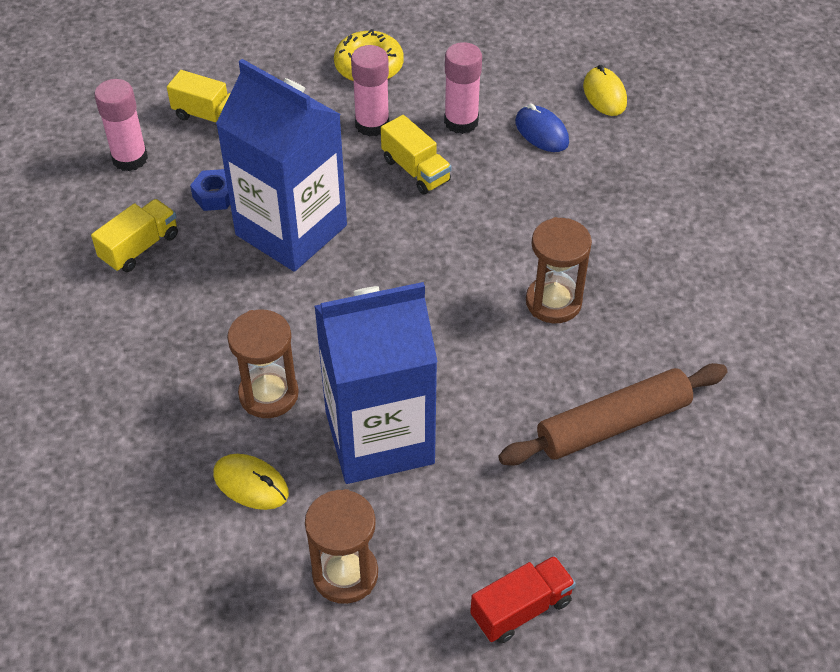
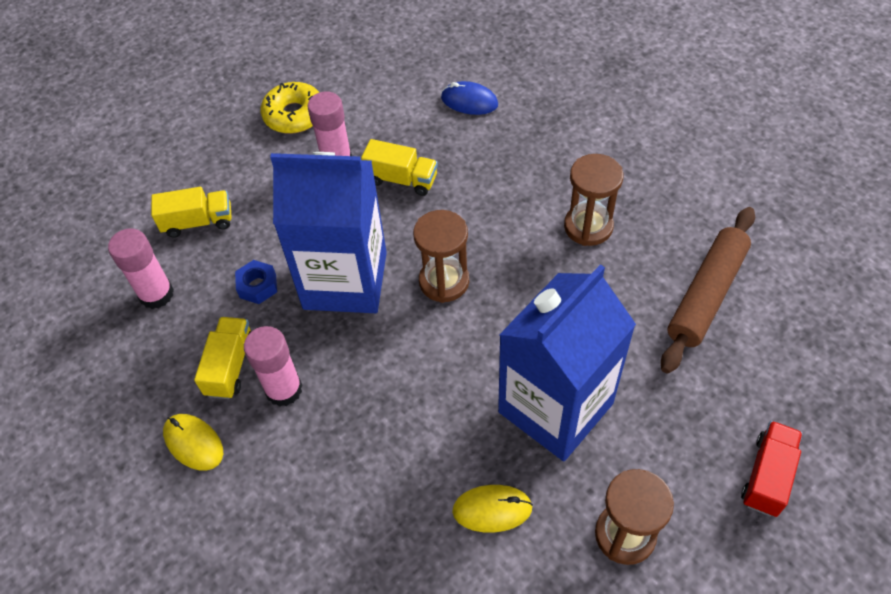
camera: 30 degrees left, 5 degrees up
(268, 394) = (442, 426): brown hourglass -> brown hourglass (444, 281)
(461, 122) = (403, 123): pink glue stick -> pink glue stick (284, 389)
(604, 95) = (489, 50): yellow mouse -> yellow mouse (193, 443)

